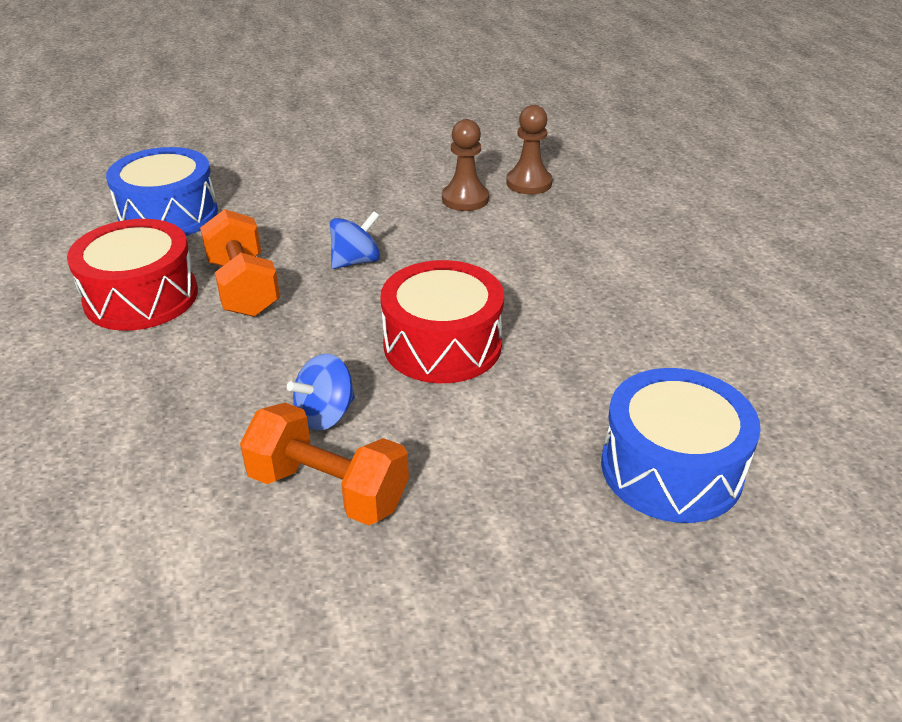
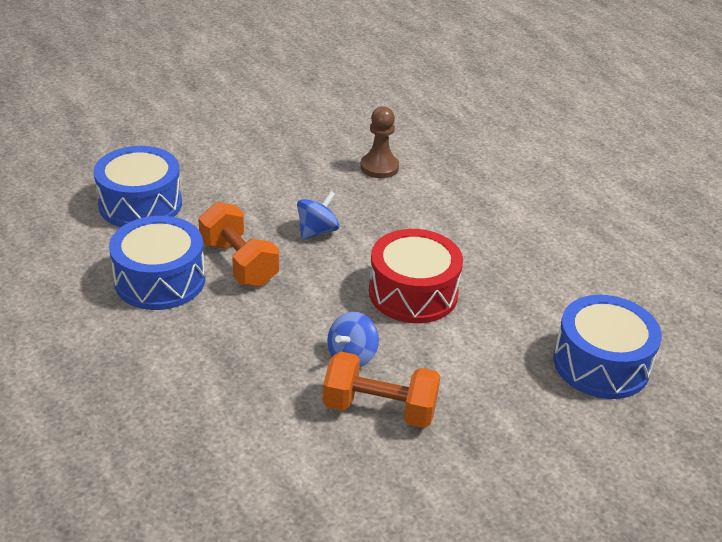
camera: 15 degrees left, 0 degrees up
(141, 297) = (160, 280): red drum -> blue drum
(529, 183) = (424, 148): brown pawn -> none

